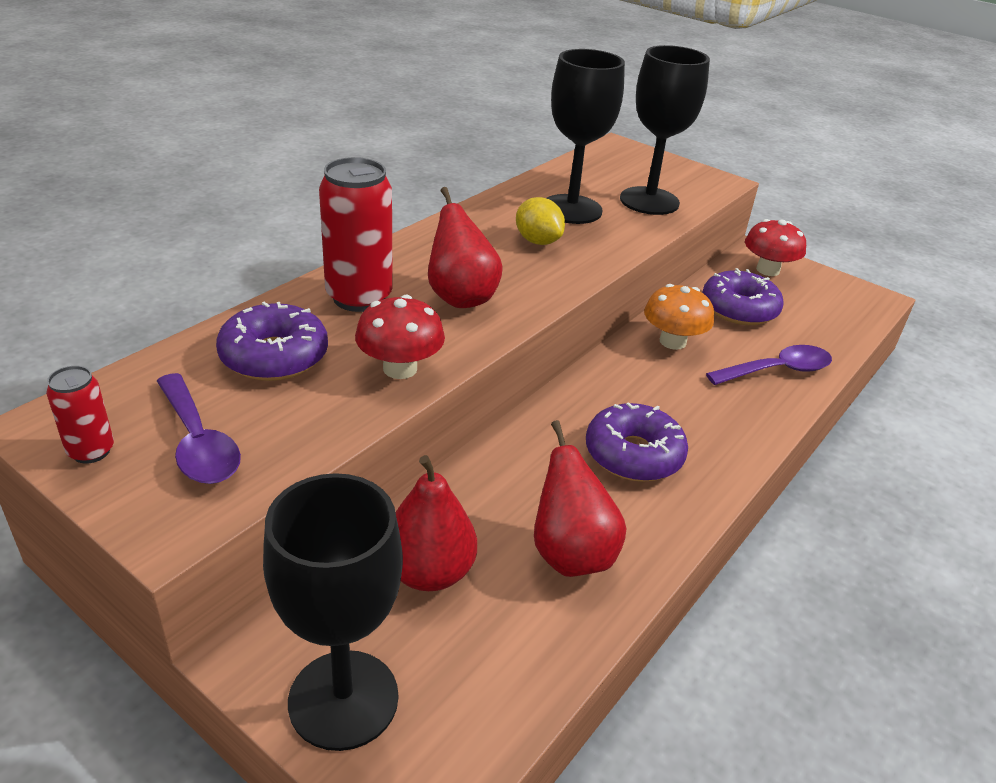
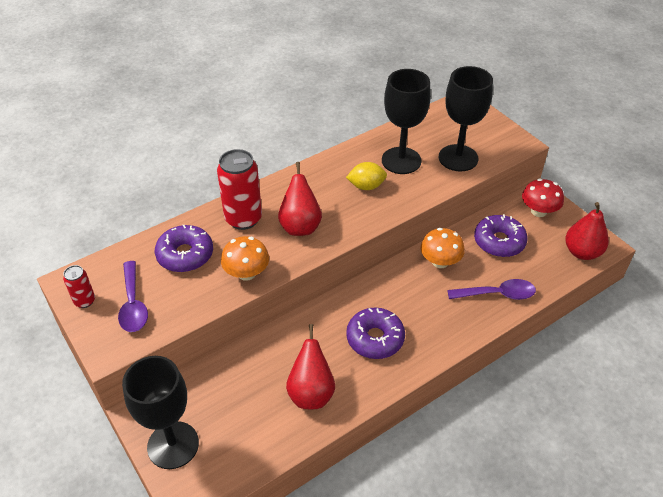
camera: 20 degrees right, 10 degrees up
(400, 368) = (246, 273): red mushroom -> orange mushroom
(429, 572) = (235, 388): red pear -> red pear (582, 252)
(537, 241) = (366, 186): yellow lemon -> yellow lemon turned 75 degrees counterclockwise

